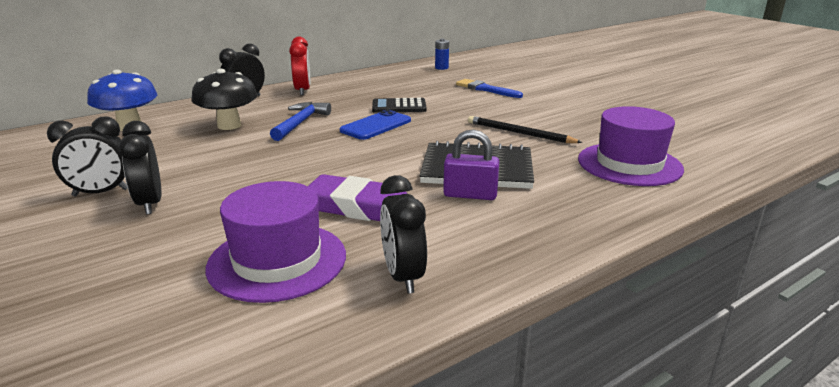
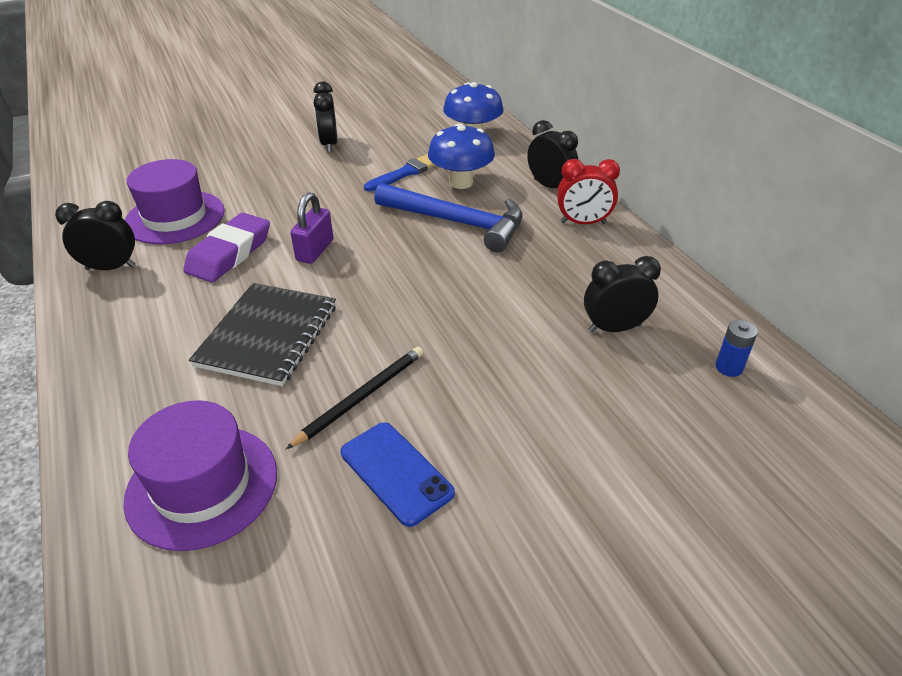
camera: 100 degrees right, 15 degrees up
(150, 203) = (298, 164): black clock -> black clock (614, 328)
(229, 125) = (461, 182): black mushroom -> blue mushroom
(300, 123) = (457, 222): blue hammer -> blue hammer, size x1.54
(376, 126) = (432, 273): blue phone -> blue phone (396, 473)
(399, 106) = (502, 297): black calculator -> none
(470, 195) = (211, 320): purple padlock -> purple padlock (315, 250)
(486, 89) = (583, 403): blue brush -> blue brush (405, 173)

